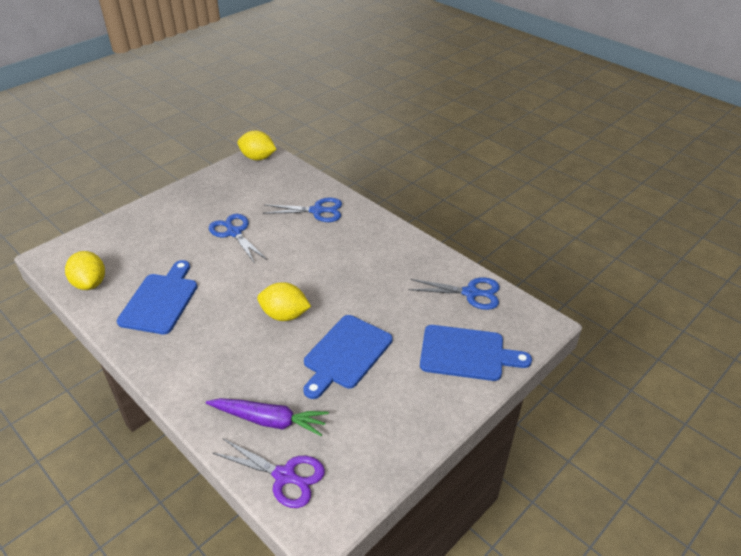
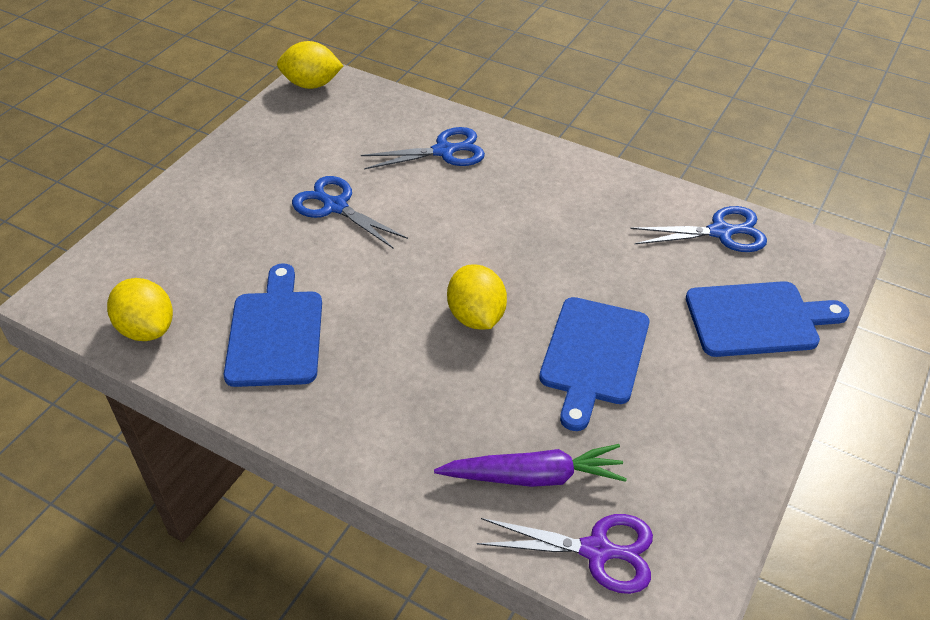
camera: 15 degrees left, 5 degrees up
(285, 315) = (476, 316): yellow lemon -> yellow lemon turned 75 degrees clockwise

